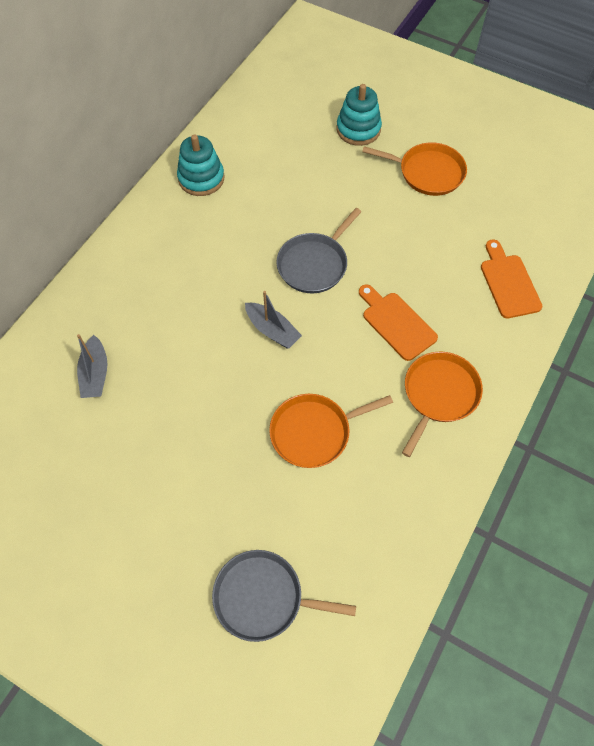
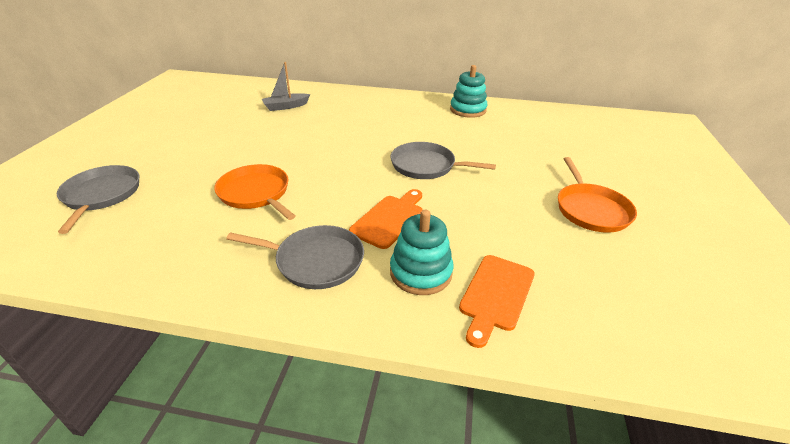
camera: 70 degrees right, 25 degrees down
(272, 330) = (349, 158): grey boat -> none
(358, 129) = (594, 162): turquoise stacking toy -> turquoise stacking toy (421, 272)
(439, 394) = (315, 261): orange pan -> grey pan
(508, 283) = (496, 295): orange cutting board -> orange cutting board turned 150 degrees clockwise

